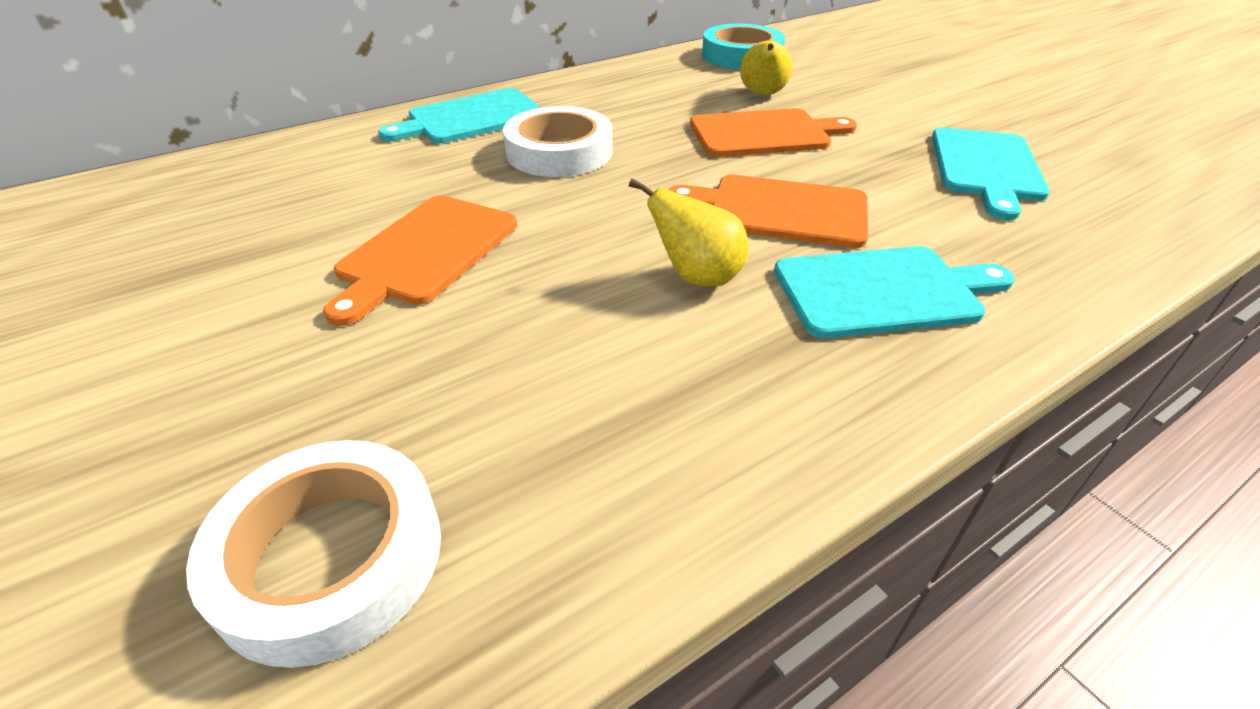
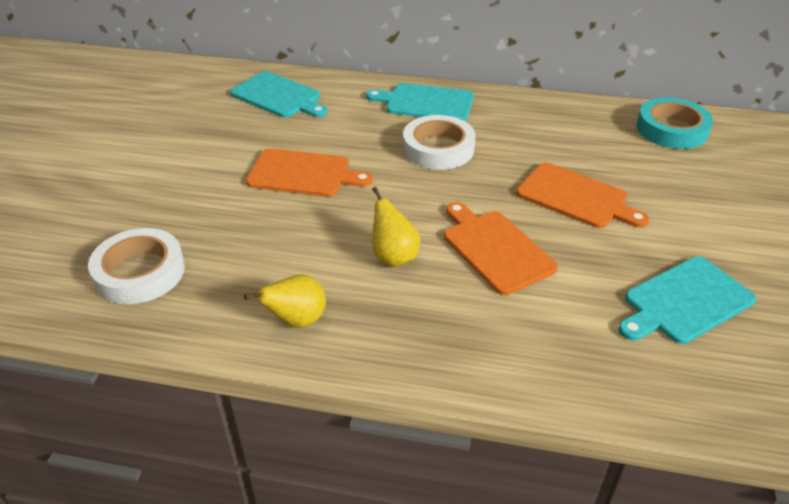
camera: 45 degrees right, 0 degrees up
(425, 252) = (303, 174): orange cutting board -> orange cutting board turned 150 degrees counterclockwise
(762, 95) = (627, 168): yellow pear -> yellow pear (297, 320)
(883, 291) = (469, 322): turquoise cutting board -> turquoise cutting board (278, 96)

